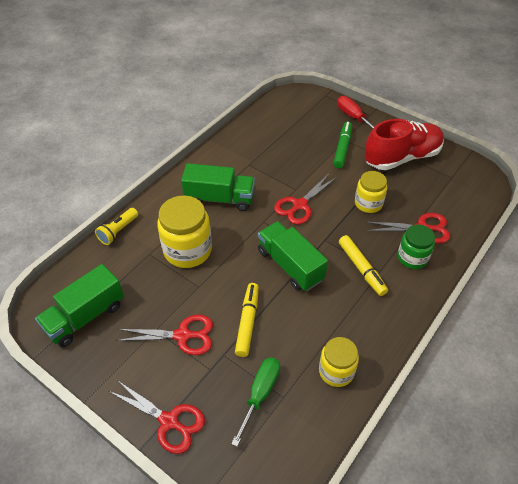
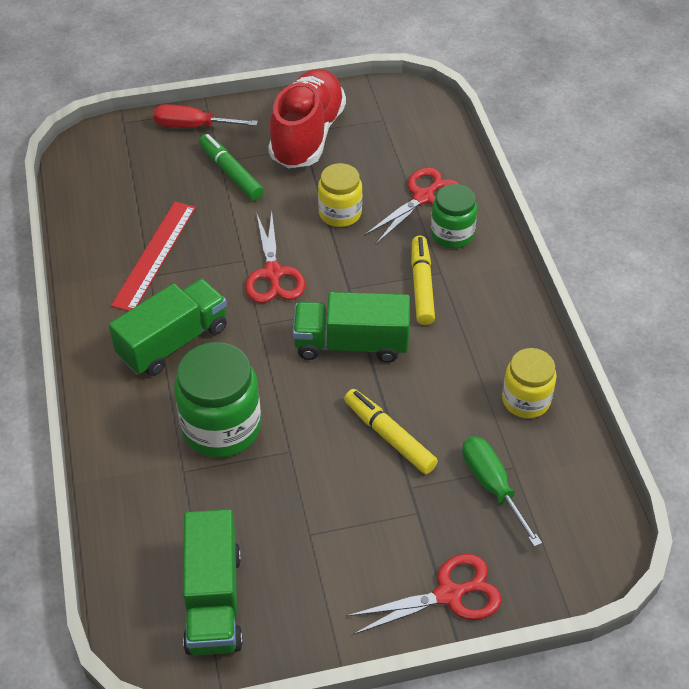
camera: 50 degrees left, 0 degrees up
(118, 231) = (105, 483): yellow flashlight -> none
(183, 335) = (346, 511): red scissors -> none
(187, 250) = (221, 427): yellow jar -> green jar
(262, 158) = (154, 255): none -> red ruler
(361, 268) = (421, 285): yellow marker -> yellow marker turned 105 degrees counterclockwise

